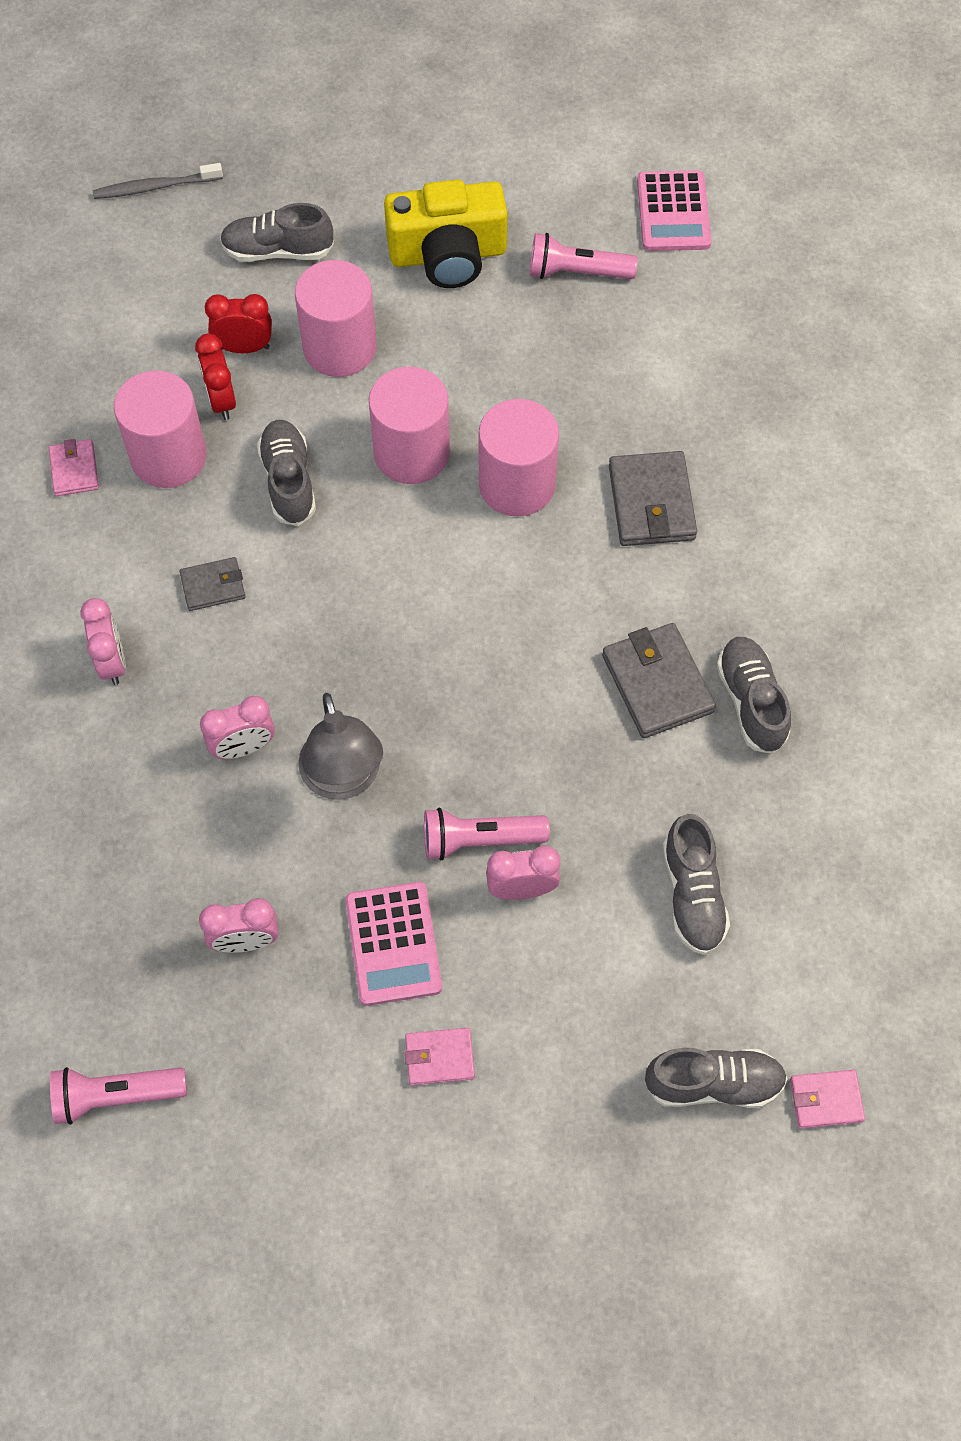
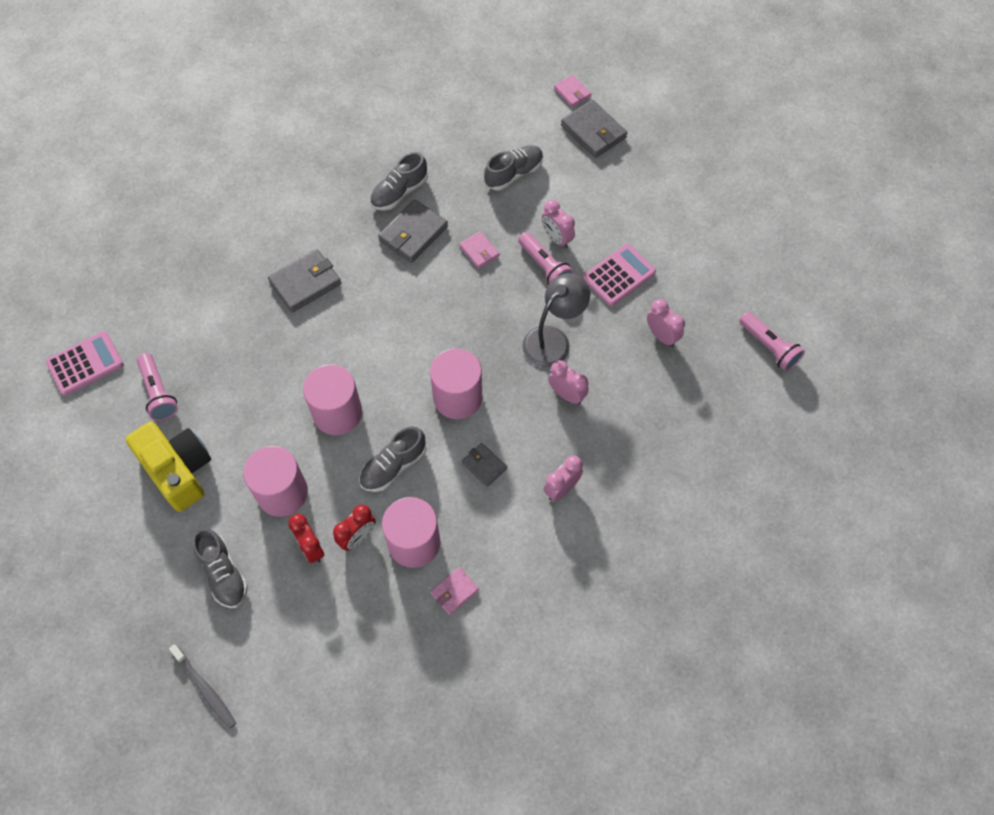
camera: 120 degrees left, 0 degrees up
(439, 1057) = (656, 231): pink wallet -> pink wallet (479, 251)
(517, 484) = (329, 350): pink cylinder -> pink cylinder (457, 397)
(713, 1083) = (593, 131): grey shoe -> grey wallet

